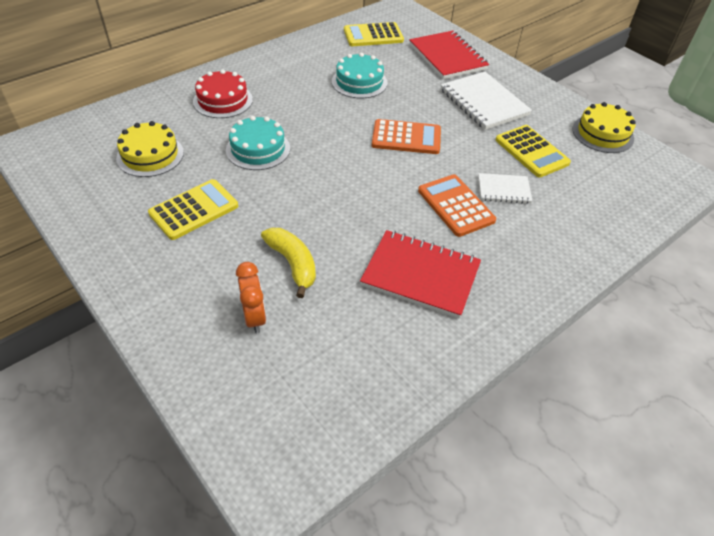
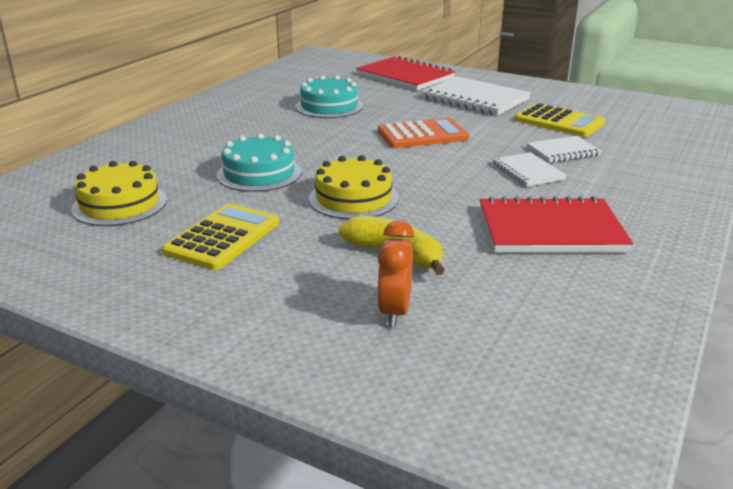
camera: 20 degrees left, 20 degrees down
(223, 100) = (178, 145): red cake -> none
(254, 317) = (394, 311): orange clock -> orange clock turned 135 degrees counterclockwise
(373, 35) = (311, 74): yellow calculator -> none
(455, 206) = (528, 171): orange calculator -> white notebook
(602, 134) = (610, 99): yellow cake -> yellow cake (353, 198)

